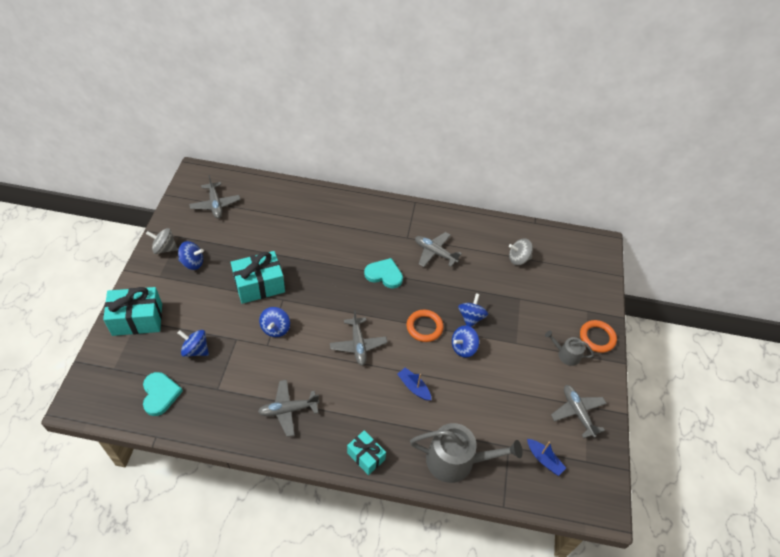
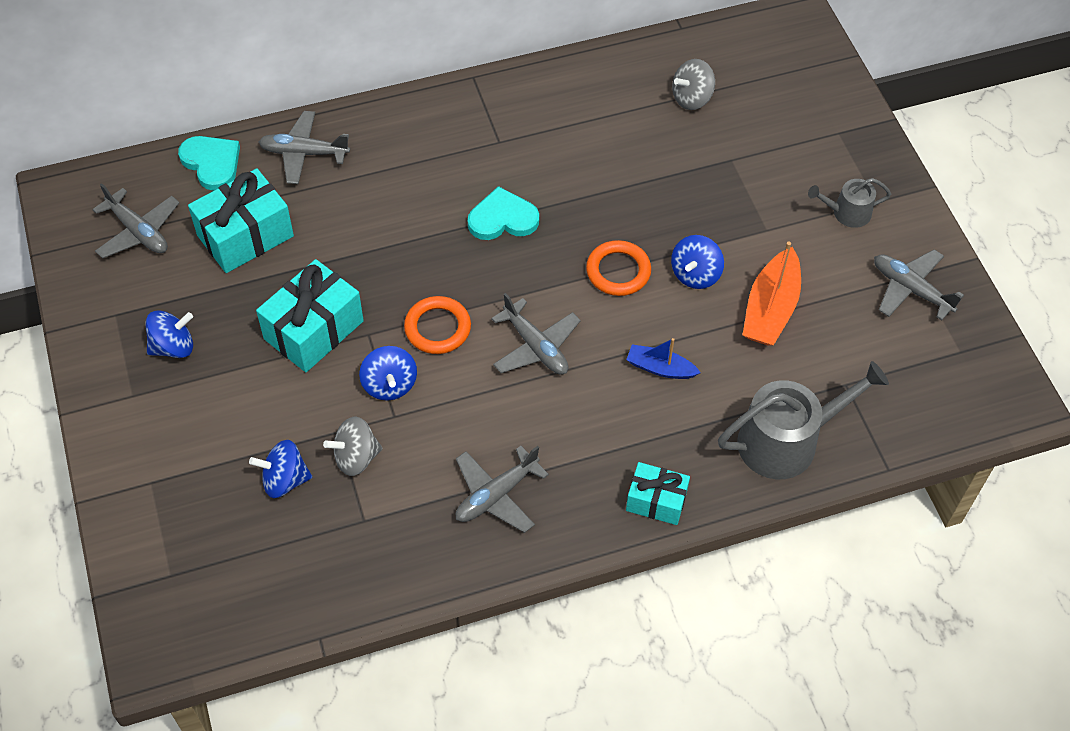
camera: 25 degrees left, 5 degrees up
(137, 319) = (149, 481): turquoise gift -> turquoise gift (245, 236)
(160, 394) = (278, 574): turquoise heart -> turquoise heart (212, 163)
(164, 248) = (106, 346): grey spinning top -> grey spinning top (356, 457)
(435, 253) = (559, 147): grey plane -> grey plane (304, 153)
(471, 317) = (677, 223): blue spinning top -> none
(492, 385) = (770, 309): none -> orange boat
(544, 459) = (904, 378): blue boat -> none
(597, 338) = (875, 167): orange ring -> orange ring (437, 328)

